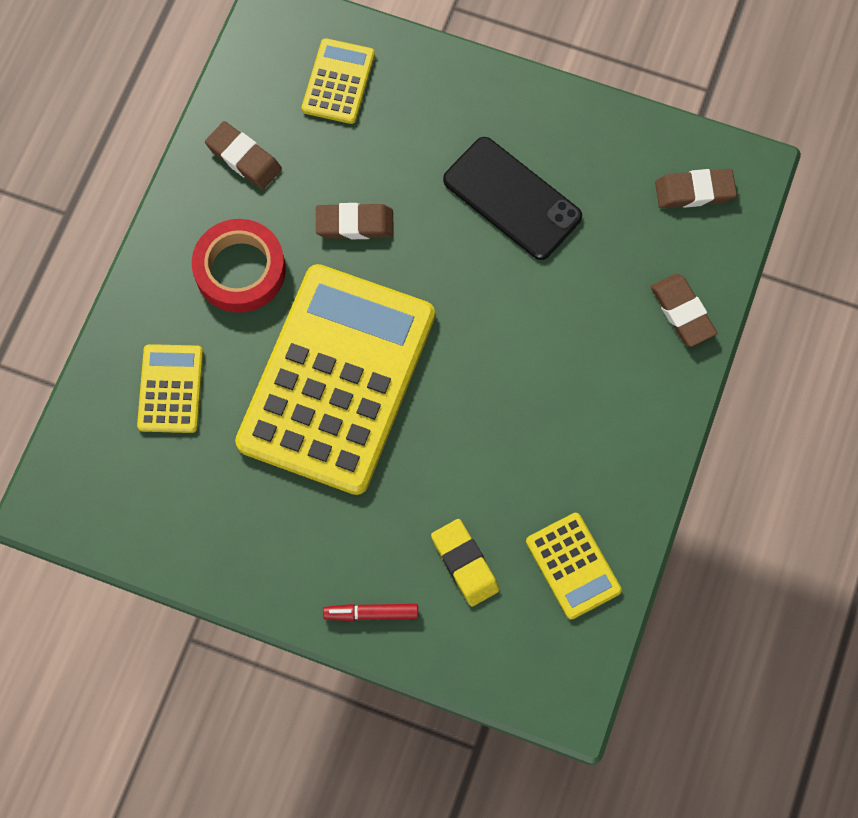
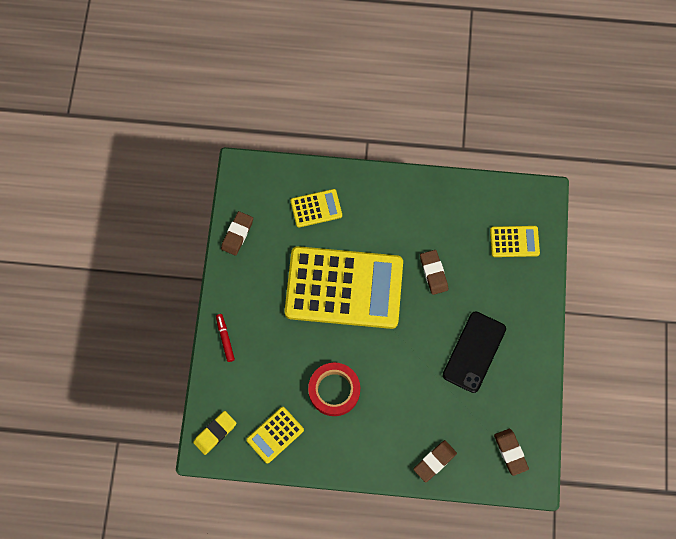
camera: 75 degrees right, 0 degrees up
(240, 270) = (390, 223): red tape -> red tape (334, 390)
(244, 158) = (453, 206): brown eraser -> brown eraser (237, 234)
(465, 563) = (262, 378): yellow eraser -> yellow eraser (215, 433)

